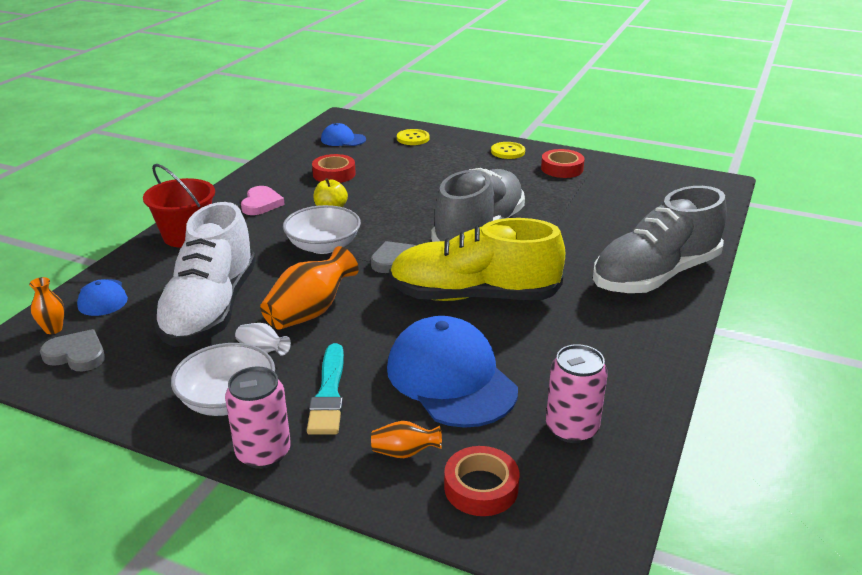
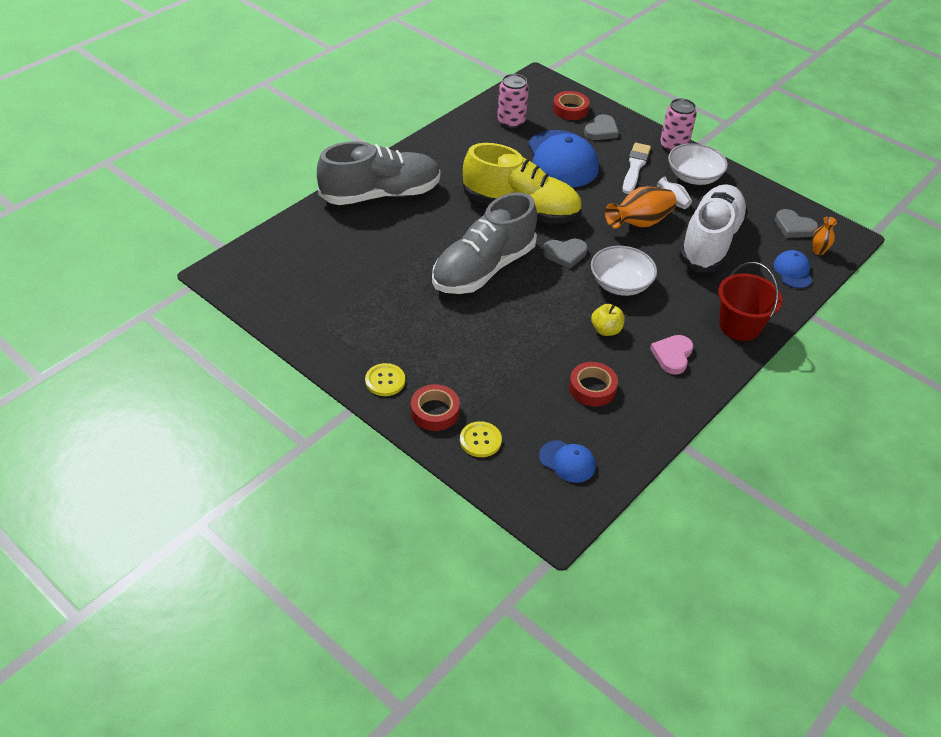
camera: 165 degrees left, 15 degrees up
(329, 394) = (635, 167): turquoise brush -> white brush
(404, 452) = (601, 130): orange vase -> grey heart
(562, 168) = (349, 334): red tape -> red tape (435, 411)

